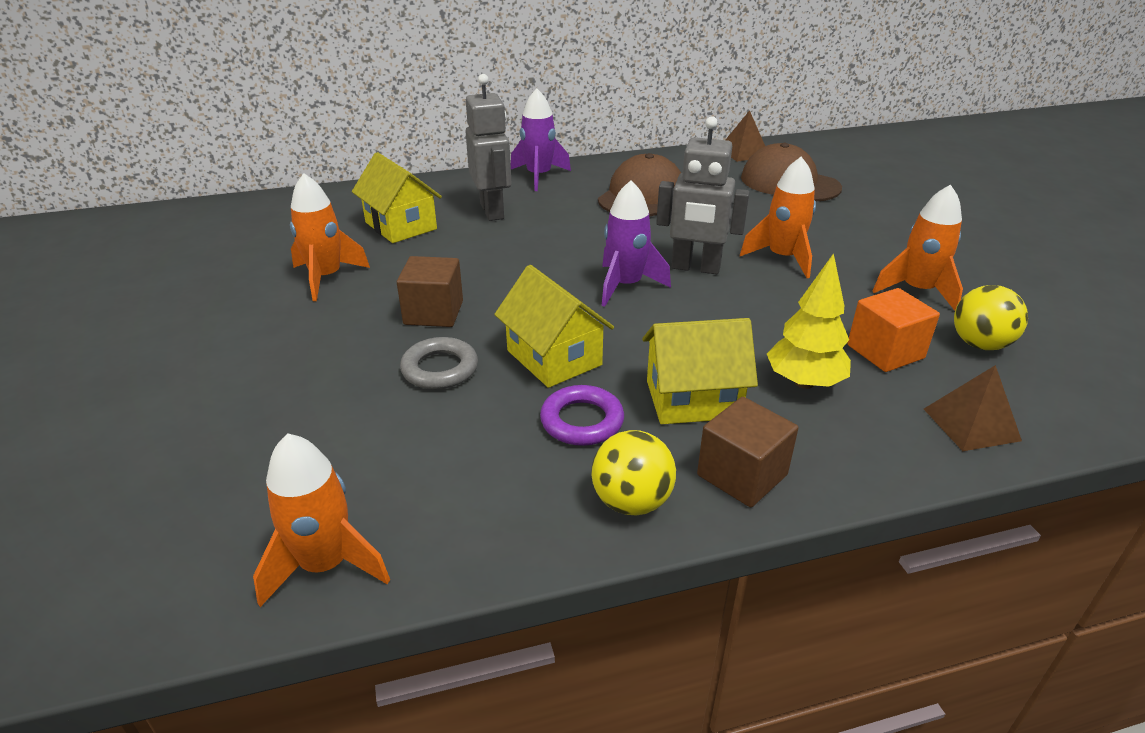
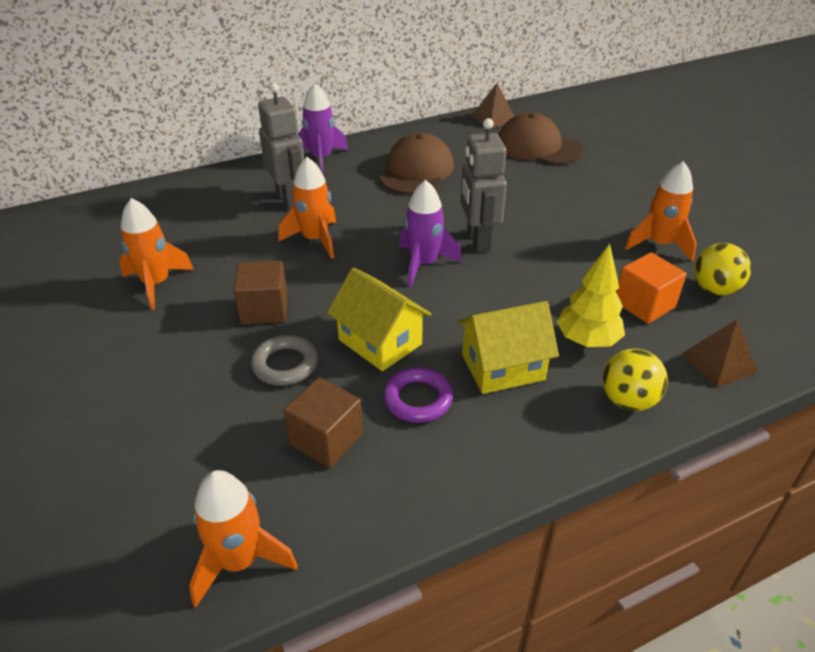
camera: 10 degrees left, 5 degrees up
(401, 226) = (209, 222): yellow house -> none
(631, 502) = (474, 467): yellow ball -> yellow ball (628, 401)
(695, 268) = (478, 240): grey robot -> grey robot turned 75 degrees clockwise
(742, 475) = (555, 431): brown cube -> brown cube (326, 439)
(782, 258) = (547, 223): orange rocket -> orange rocket (315, 239)

